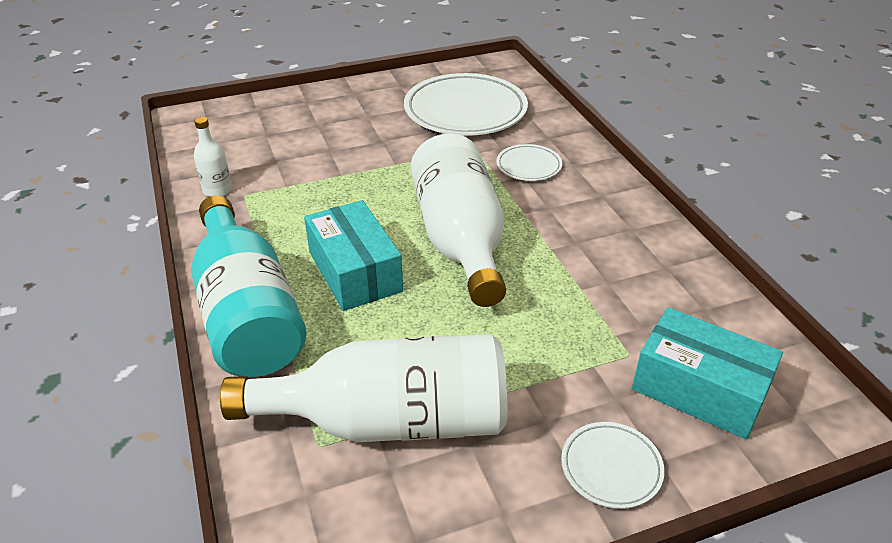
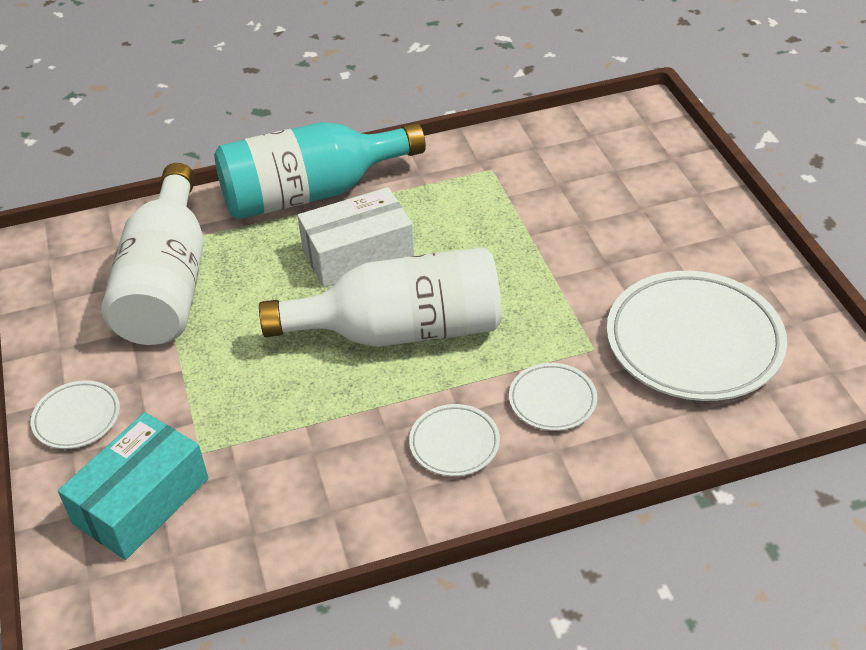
camera: 95 degrees right, 5 degrees up
(217, 190) = (500, 151): white bottle -> none
(354, 271) = (358, 254): turquoise box -> white box
(580, 208) = (454, 443): none -> white plate

